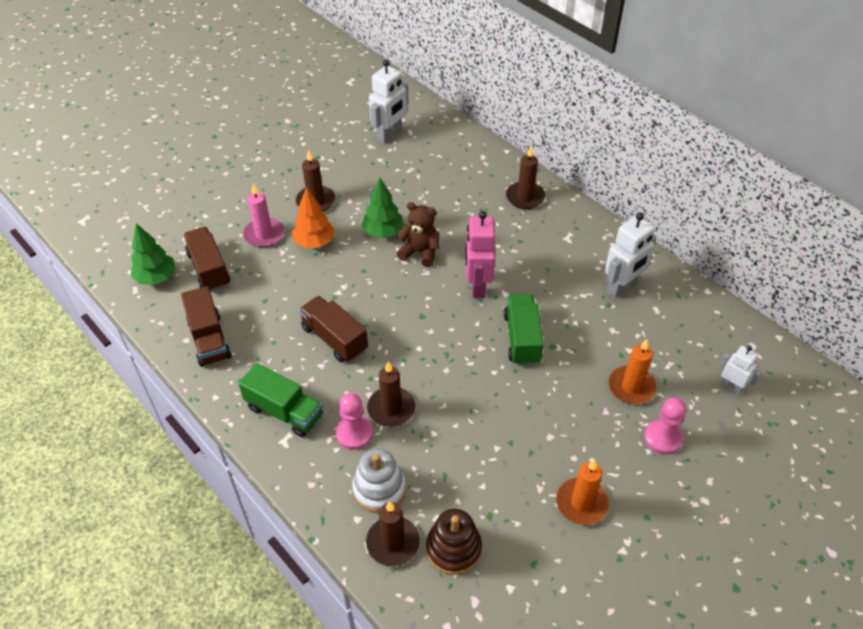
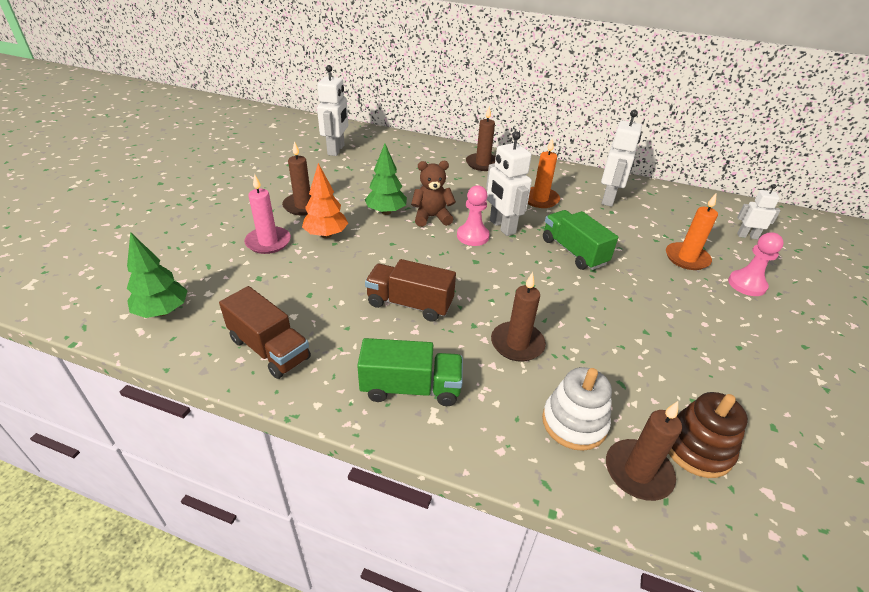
camera: 30 degrees left, 10 degrees down
(209, 269) = (225, 286): brown truck -> none
(354, 433) = (501, 380): pink pawn -> pink pawn (472, 236)
(477, 286) = (502, 227): pink robot -> white robot
(581, 503) = (750, 356): orange candle -> orange candle (540, 199)

